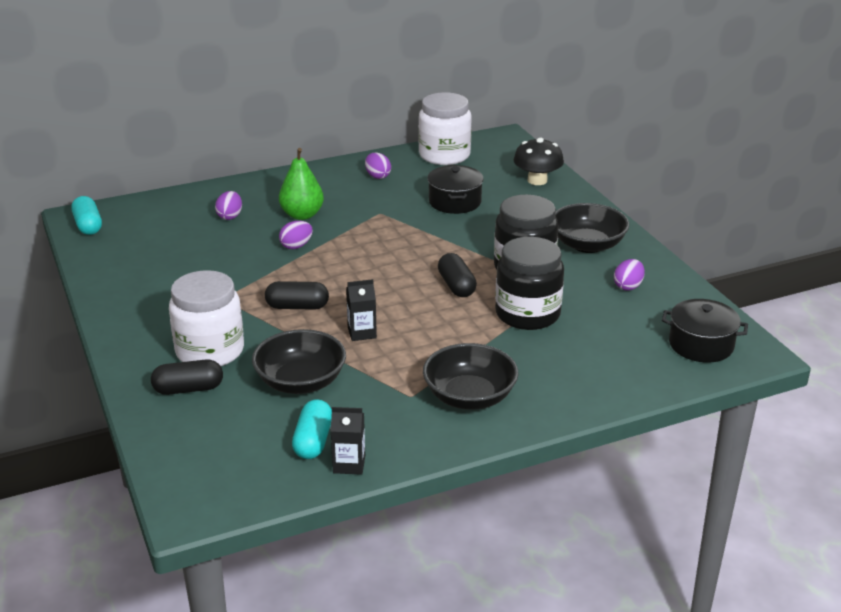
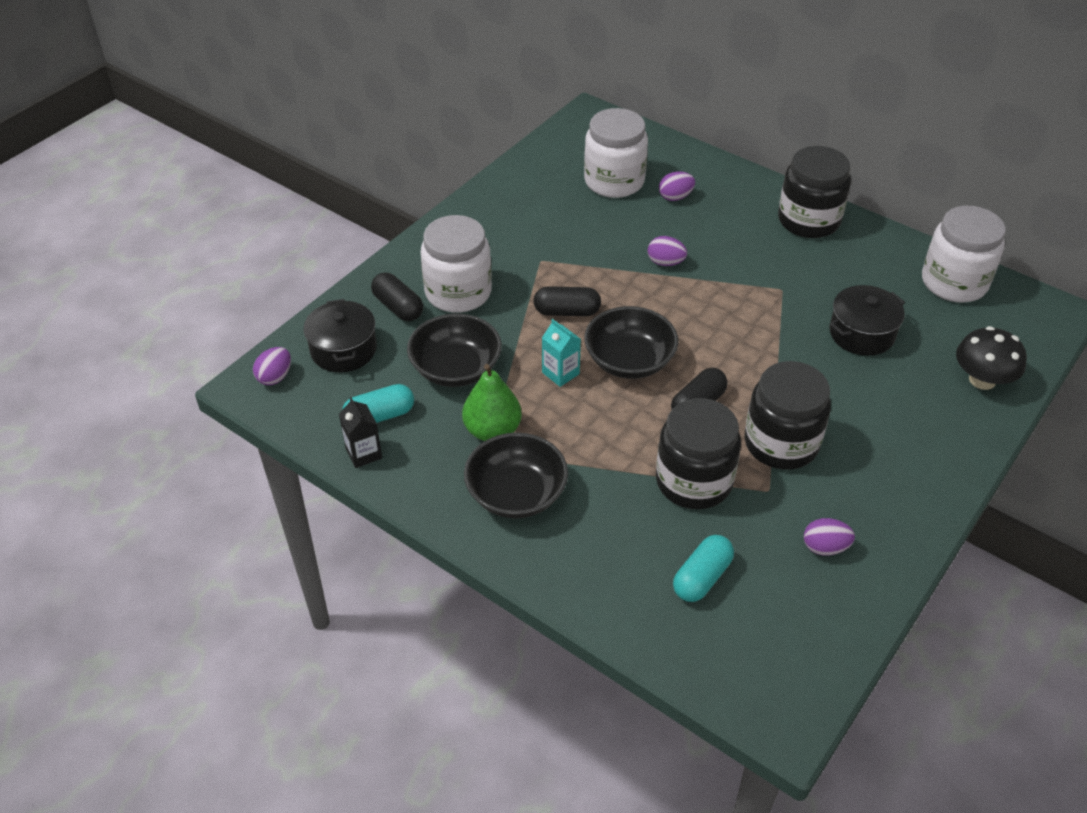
camera: 60 degrees right, 15 degrees up
(88, 226) = (581, 128): turquoise capsule -> turquoise capsule (702, 578)
(175, 234) = (614, 181): none -> white jar
(297, 306) = (567, 312): black capsule -> black capsule turned 60 degrees counterclockwise
(302, 215) = (723, 239): green pear -> green pear (492, 430)
(324, 178) = (808, 220): none -> black jar
(362, 333) = (560, 373): black carton -> turquoise carton
(377, 176) = (853, 254): purple egg -> purple egg (275, 377)
(587, 245) = (881, 479): black bowl -> black bowl (629, 361)
(701, 345) = (759, 658): black pot -> black pot (343, 349)

